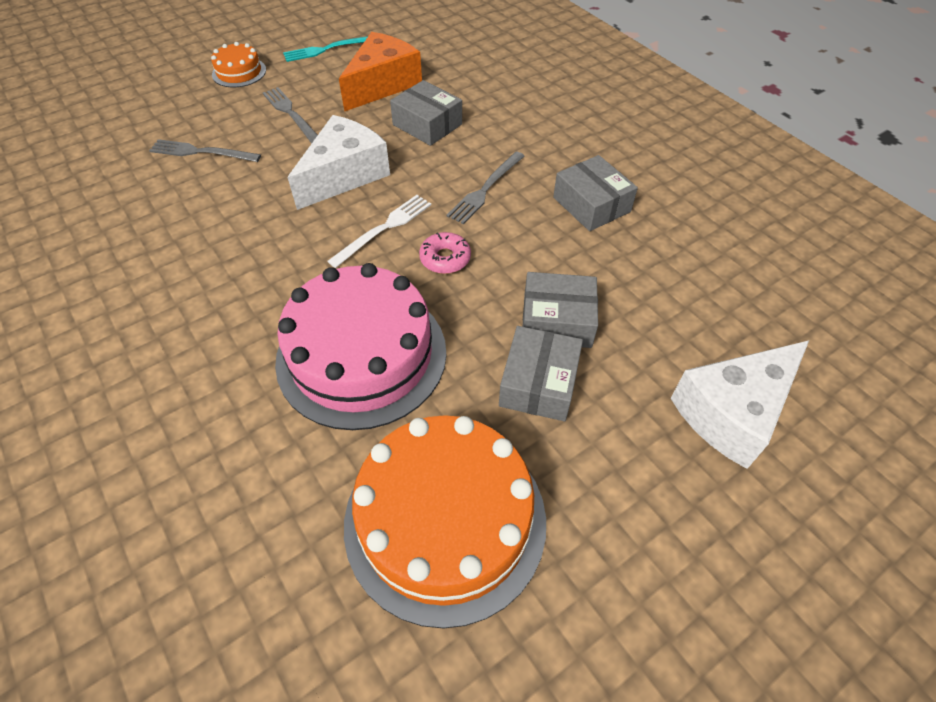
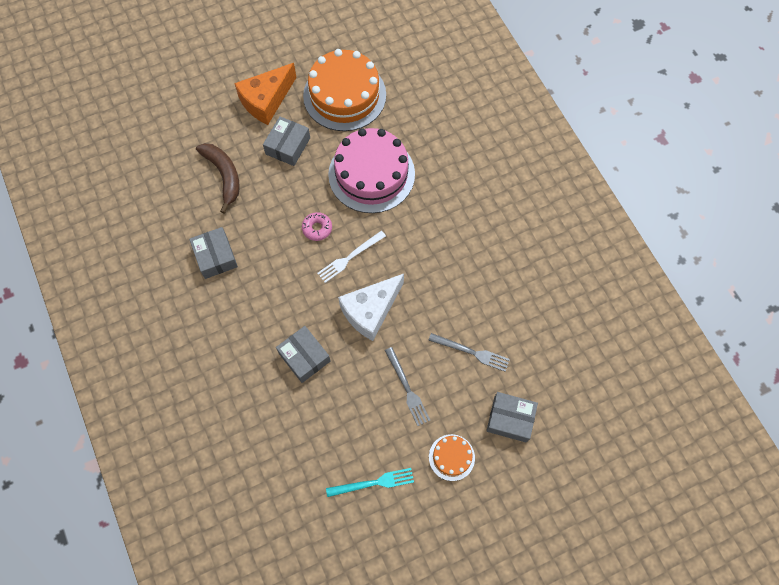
camera: 170 degrees left, 15 degrees up
(382, 84) = (331, 417): orange cheese -> orange cheese (266, 100)
(485, 189) = (279, 281): grey fork -> none
(557, 321) = (267, 178): grey box -> grey box (510, 419)
(636, 314) = (224, 175): none -> brown banana
(732, 412) = (204, 119): white cheese -> none

